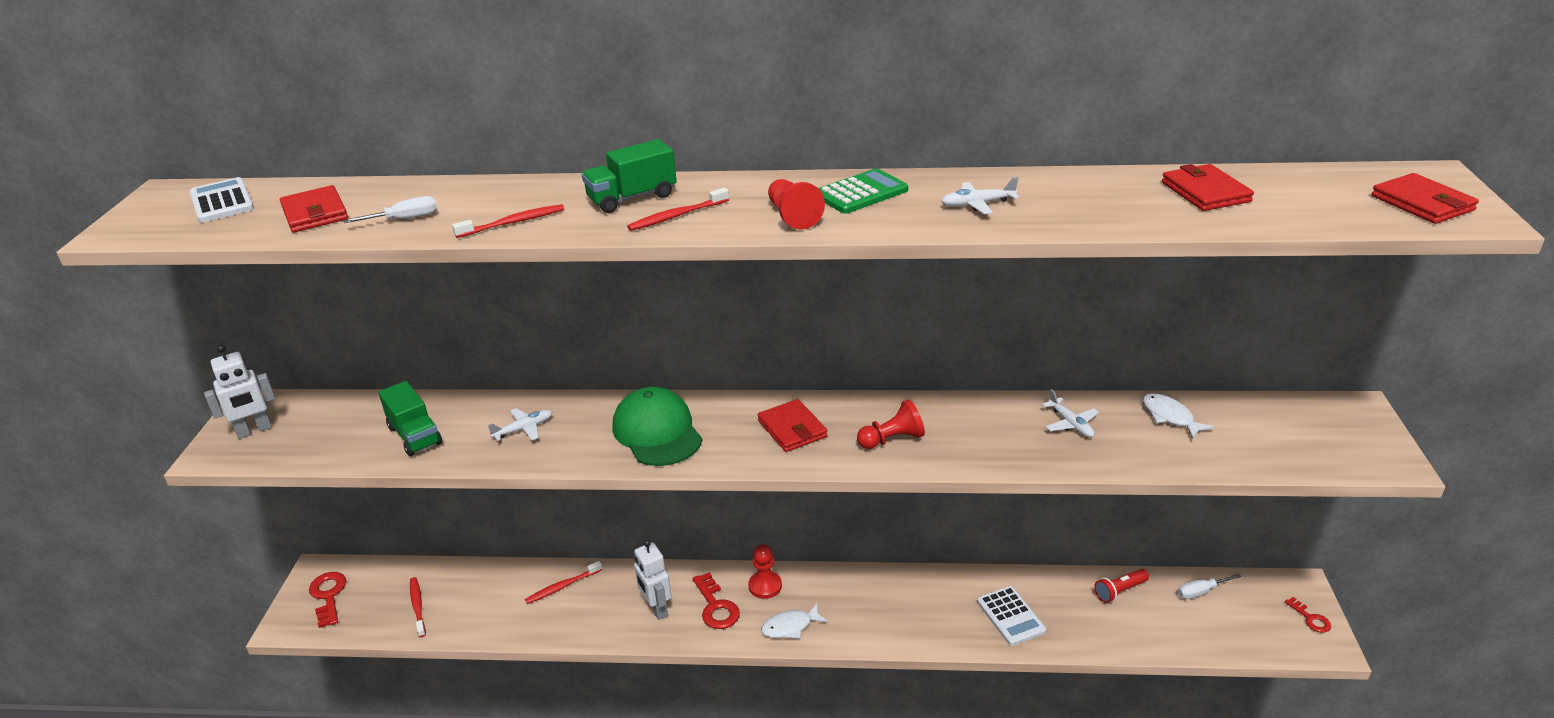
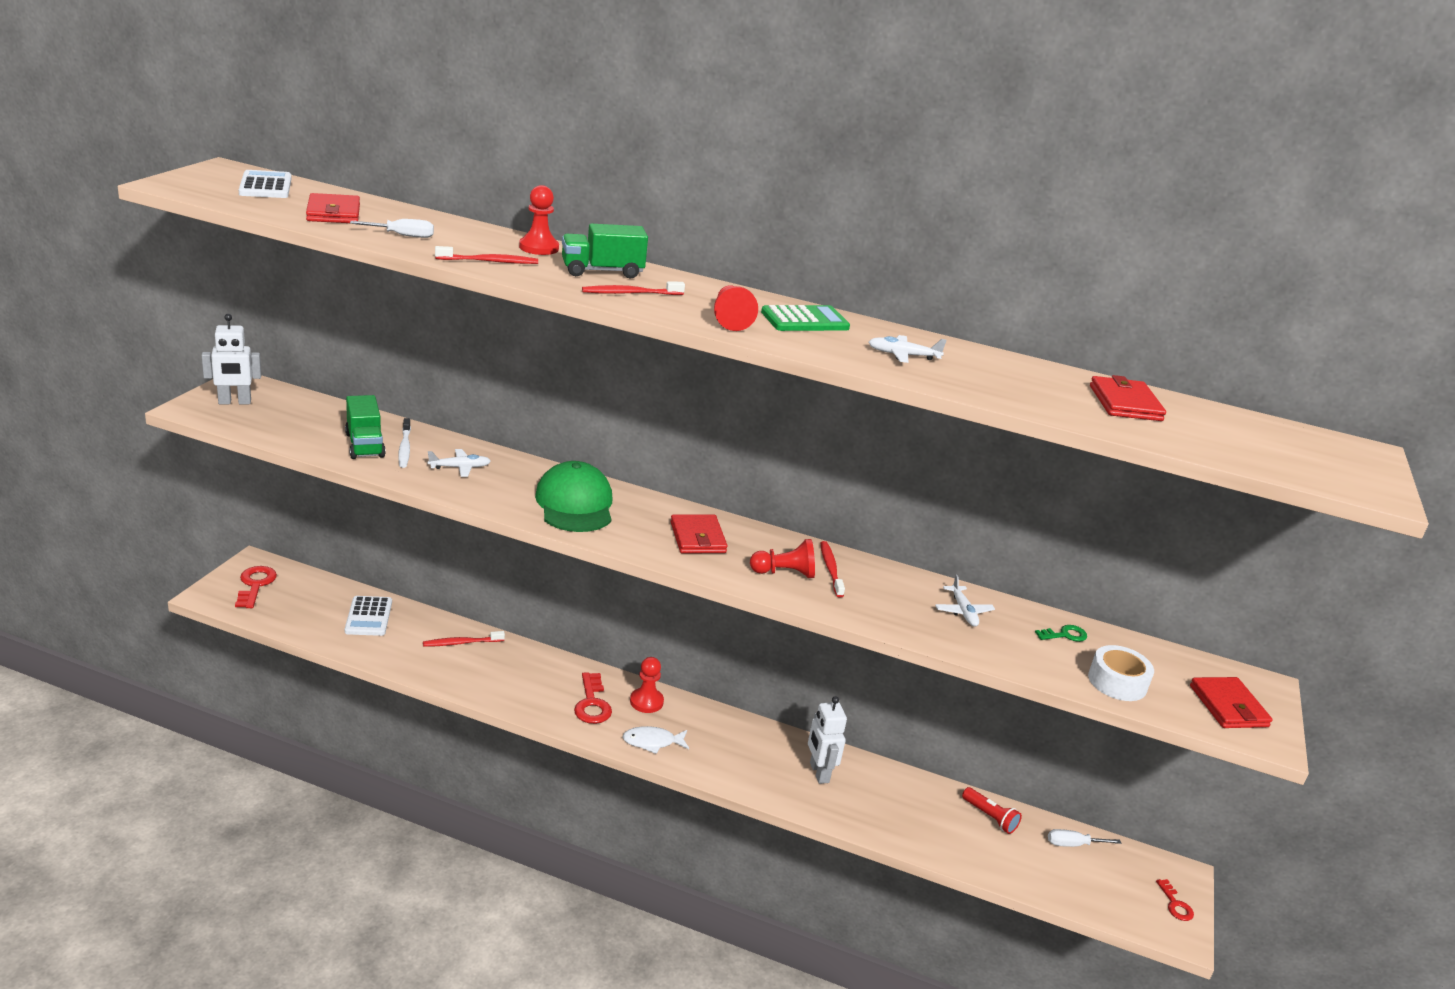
camera: 10 degrees right, 5 degrees down
(418, 607) = (327, 618): red toothbrush -> red toothbrush (830, 569)
(457, 425) = (405, 448): none -> white toothbrush
(551, 189) = (539, 248): none -> red pawn
(656, 609) = (537, 688): white robot -> white robot (819, 773)
(1011, 616) = (869, 802): white calculator -> white calculator (369, 617)
(1120, 591) = (990, 817): red flashlight -> red flashlight turned 120 degrees counterclockwise
(1170, 417) = (1065, 635): white fish -> green key
(1240, 450) = (1117, 682): none -> white tape
(1422, 203) = (1330, 466): red wallet -> red wallet (1228, 706)

